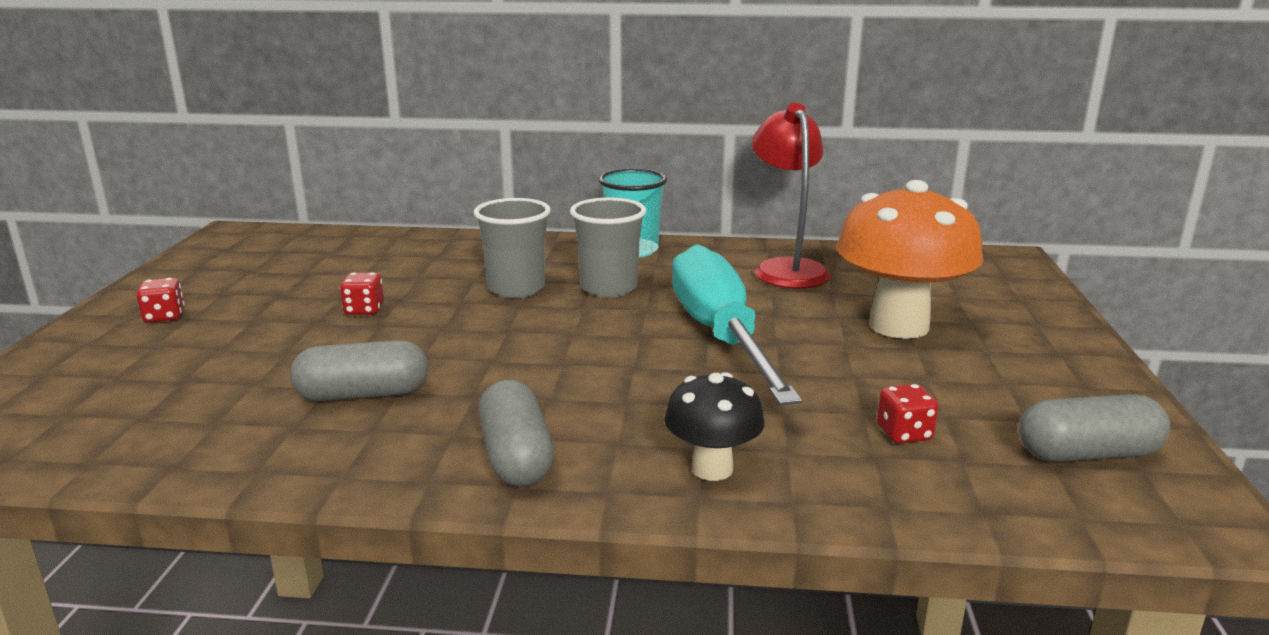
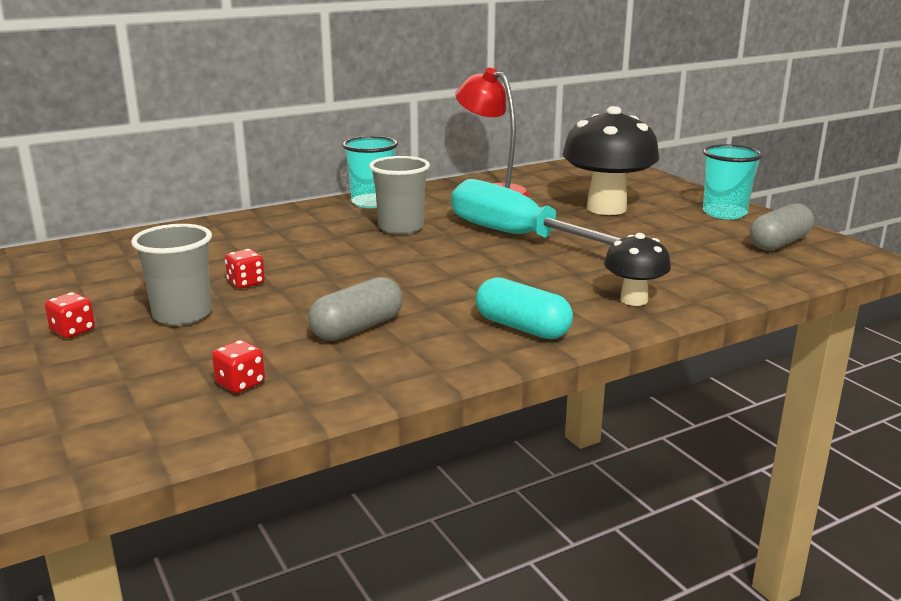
camera: 35 degrees left, 0 degrees up
(516, 288) = (336, 243): grey cup -> grey cup (182, 315)
(516, 457) = (522, 328): grey capsule -> turquoise capsule
(899, 326) = (606, 208): orange mushroom -> black mushroom
(904, 434) = (693, 257): red dice -> red dice (240, 384)
(1071, 379) = (724, 213): none -> turquoise cup

